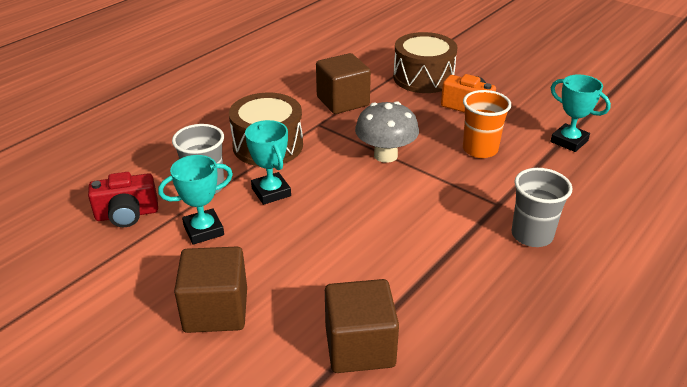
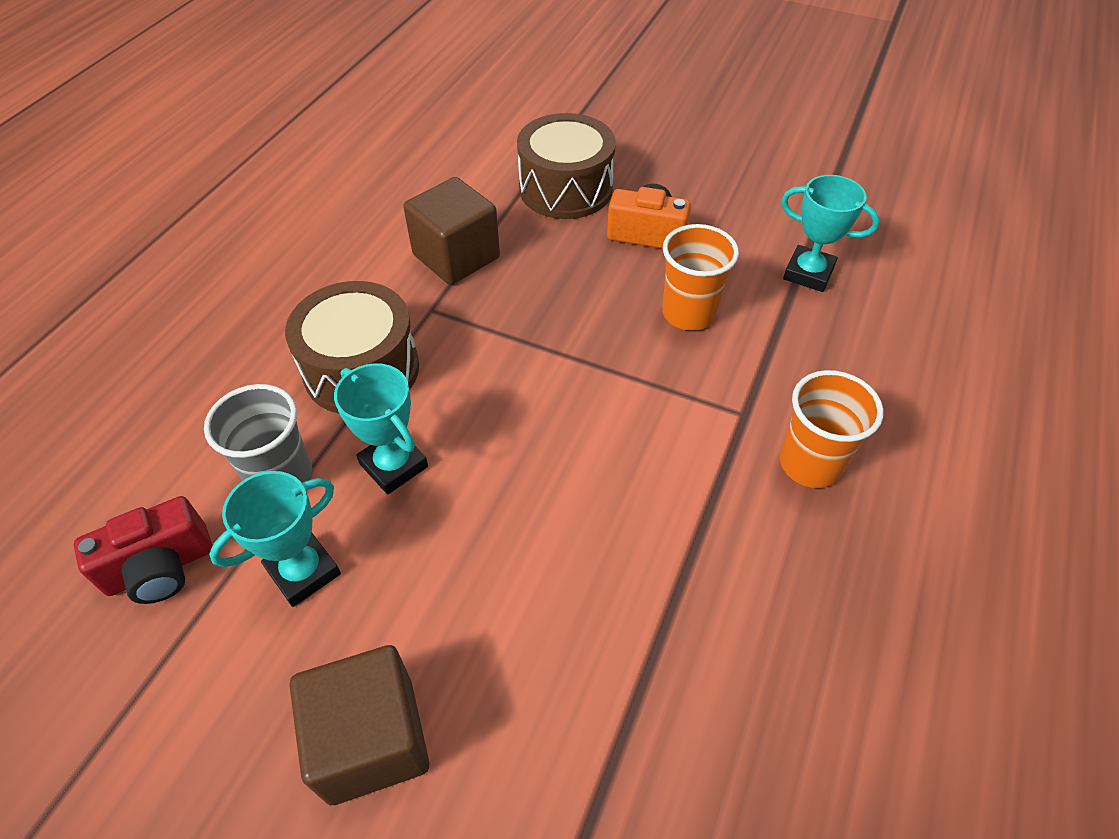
camera: 15 degrees left, 15 degrees up
(360, 347) = (624, 753): brown cube -> none
(385, 155) = (553, 352): grey mushroom -> none
(532, 235) = (810, 463): grey cup -> orange cup

